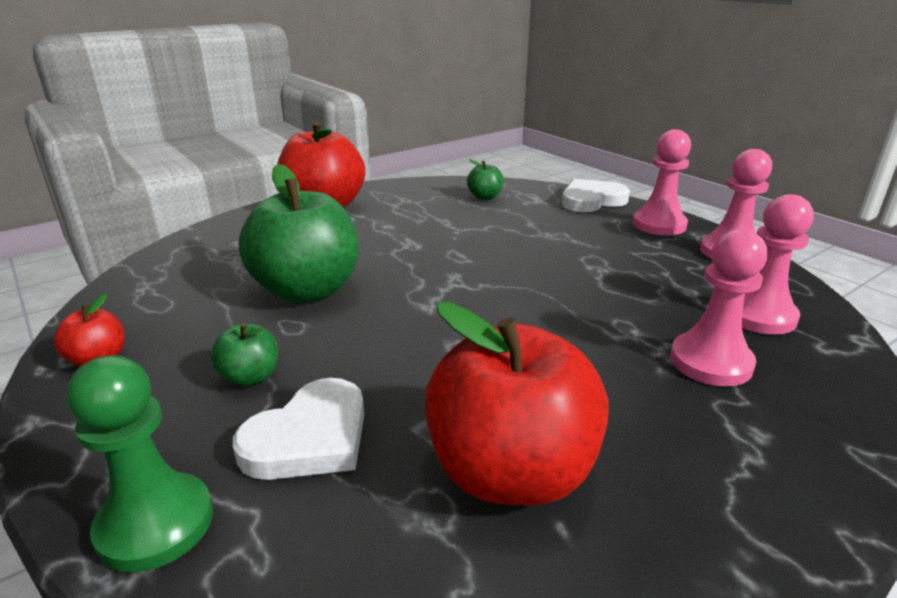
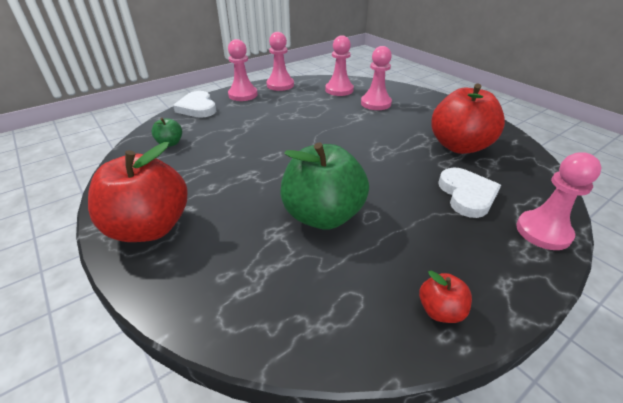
camera: 90 degrees left, 10 degrees up
(155, 524) = (543, 231): green pawn -> pink pawn
(250, 377) = (430, 223): green apple -> none
(309, 437) = (467, 195): white heart -> white heart turned 45 degrees clockwise

